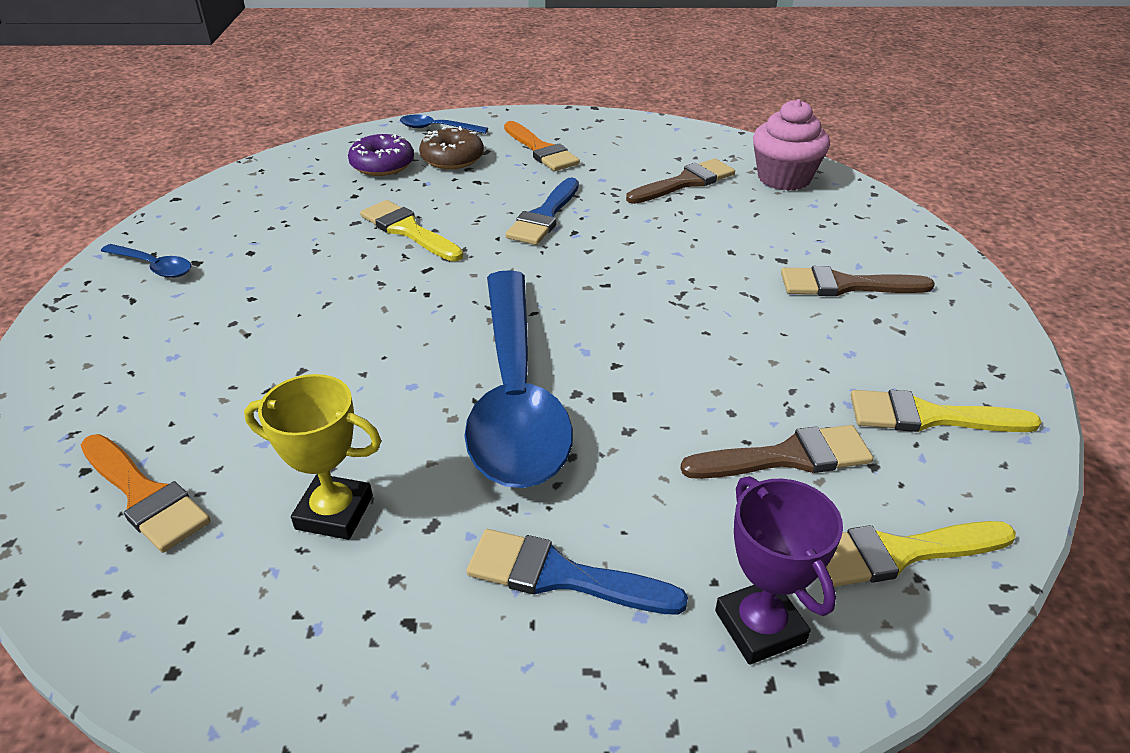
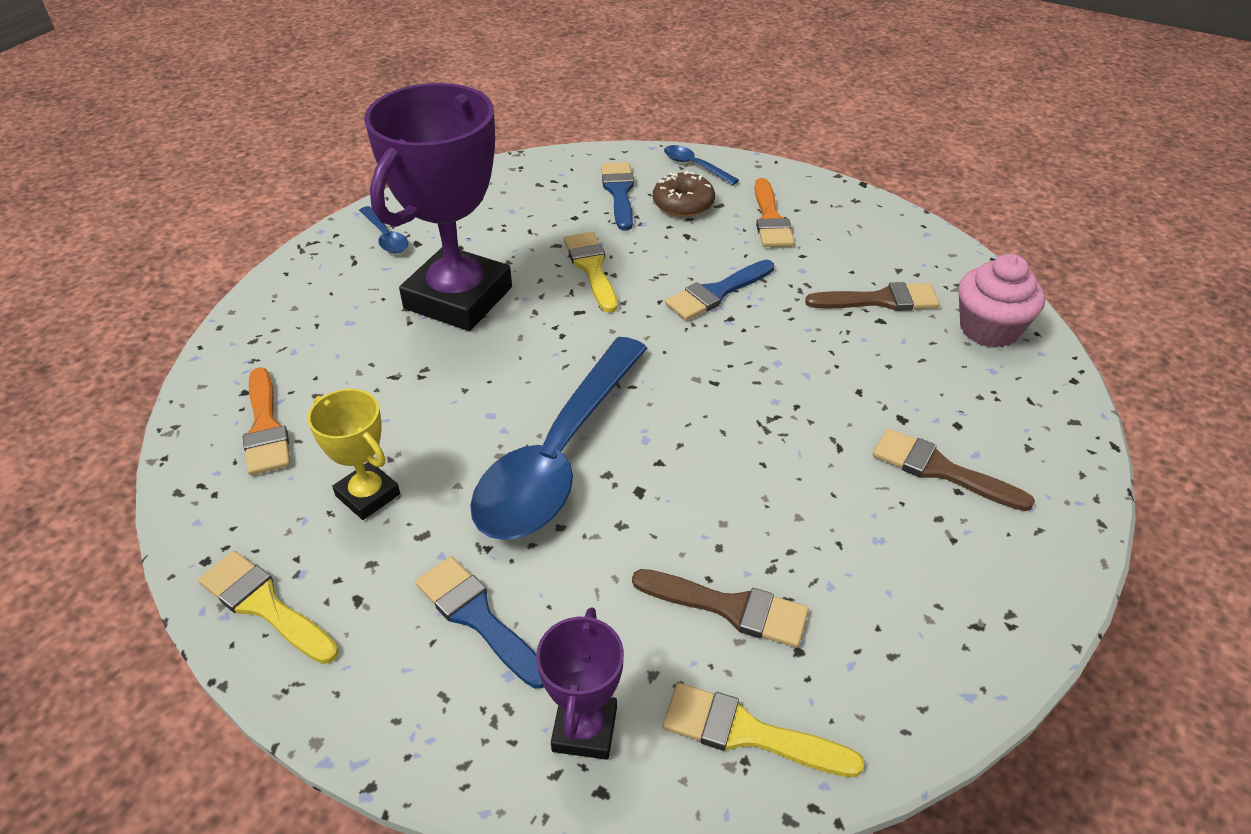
camera: 30 degrees right, 5 degrees up
(286, 295) = (458, 298): none -> purple trophy
(382, 165) = (619, 192): purple donut -> blue brush
(929, 417) = (894, 632): yellow brush -> yellow brush (264, 605)

